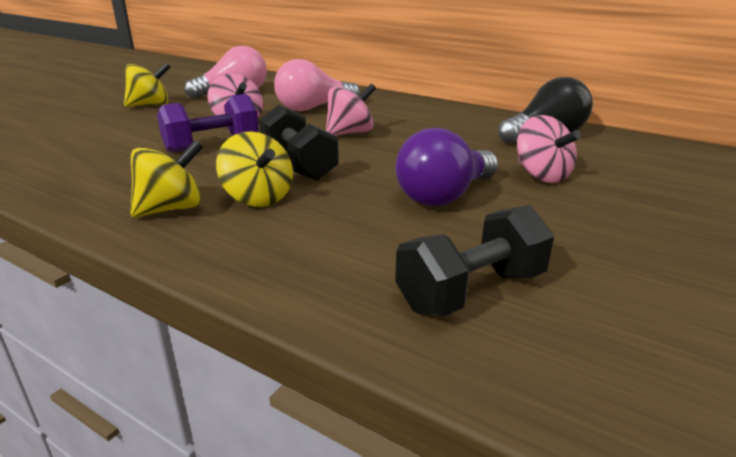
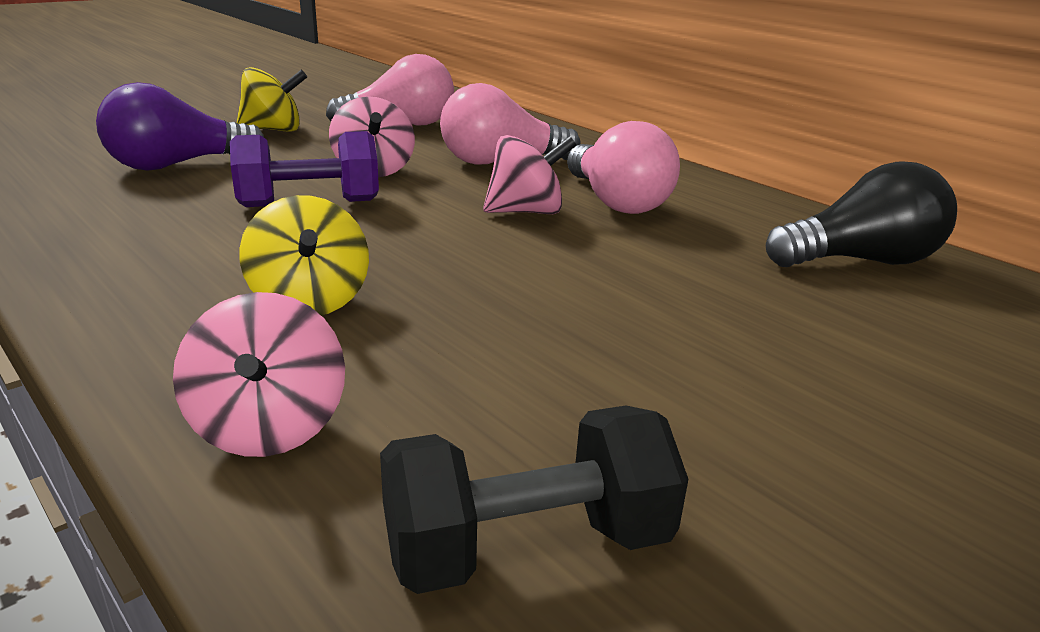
camera: 15 degrees right, 0 degrees up
(171, 209) = (176, 299): yellow spinning top -> none
(299, 165) = (409, 255): black dumbbell -> none
(398, 122) = (616, 202): none -> pink light bulb
(444, 196) = (605, 347): purple light bulb -> purple light bulb (177, 165)
(541, 175) = (805, 337): pink spinning top -> pink spinning top (268, 427)

